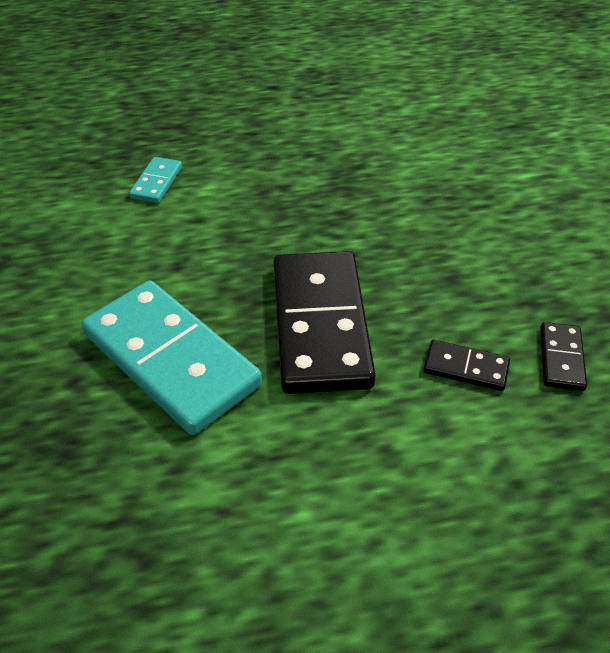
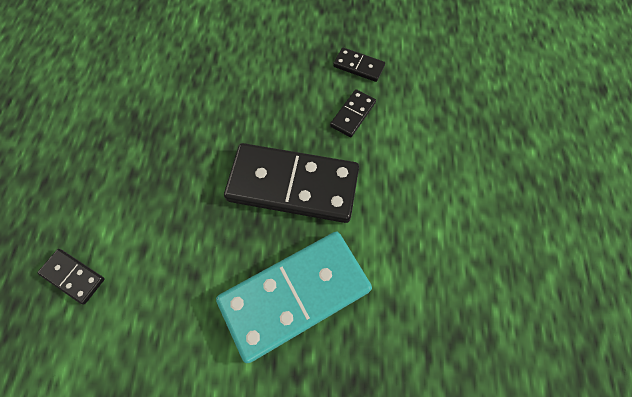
camera: 75 degrees left, 20 degrees up
(156, 182) = (73, 276): turquoise domino -> black domino

